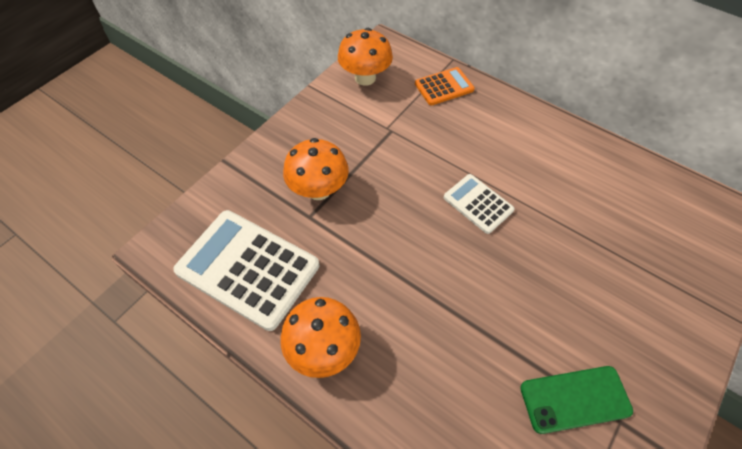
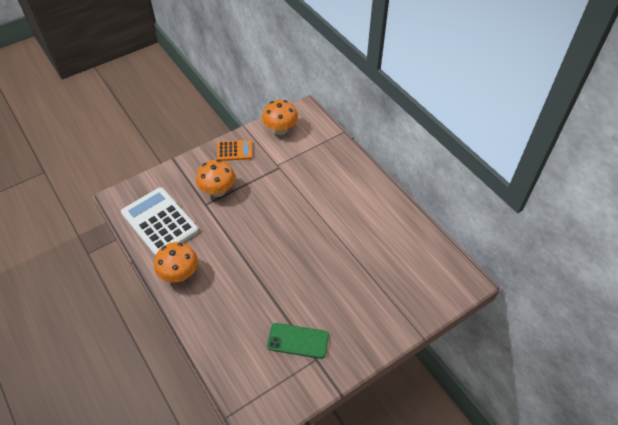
camera: 20 degrees right, 5 degrees down
(444, 87) = (327, 148): orange calculator -> orange calculator (234, 151)
(478, 204) = (306, 225): white calculator -> none

